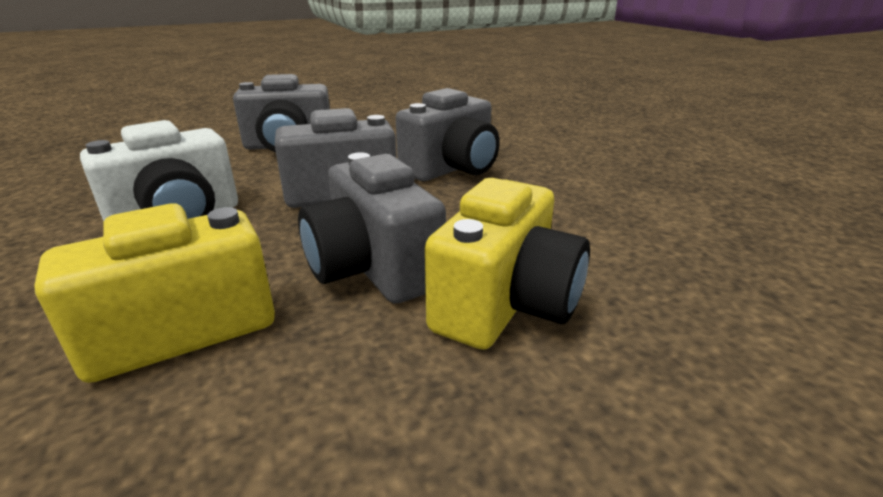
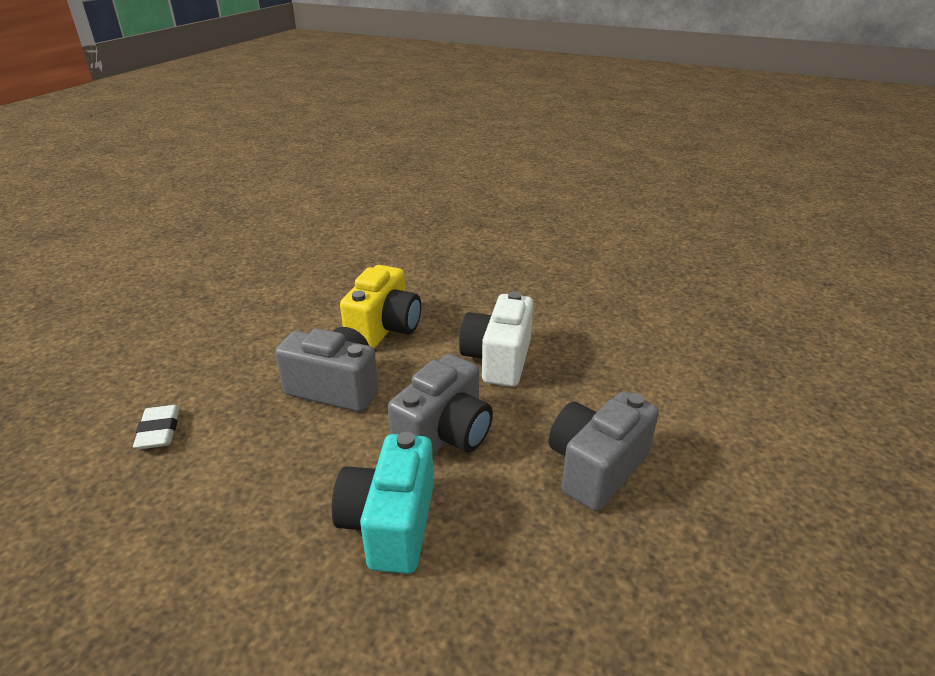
camera: 140 degrees right, 5 degrees up
(452, 169) = (390, 524): grey camera -> turquoise camera
(506, 305) = (244, 403): yellow camera -> none
(649, 319) = (159, 431): none -> white eraser

